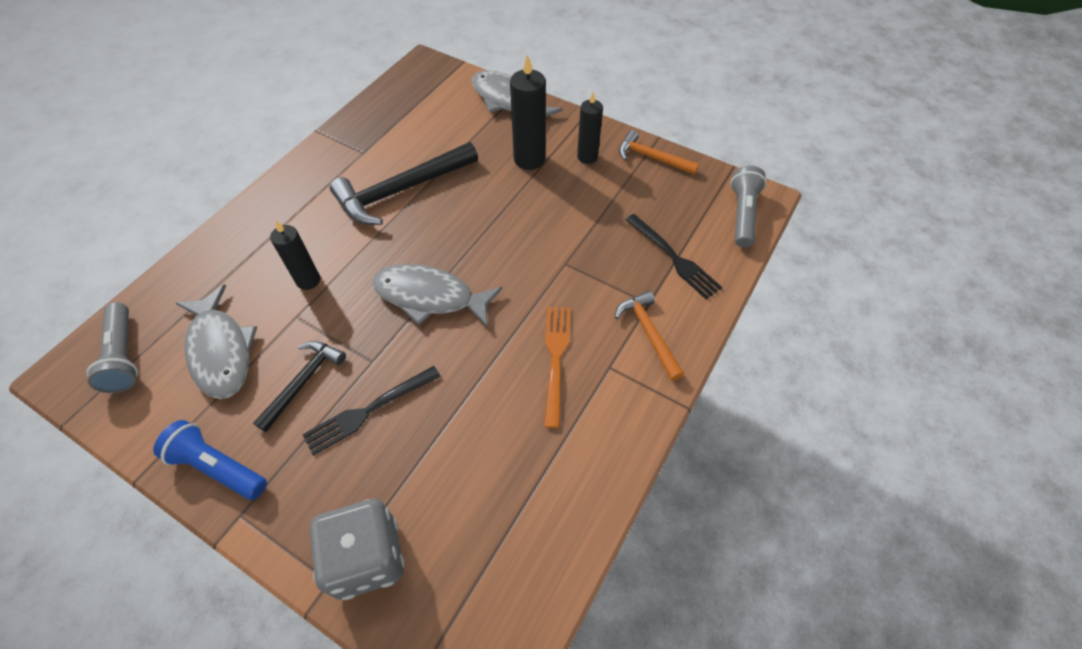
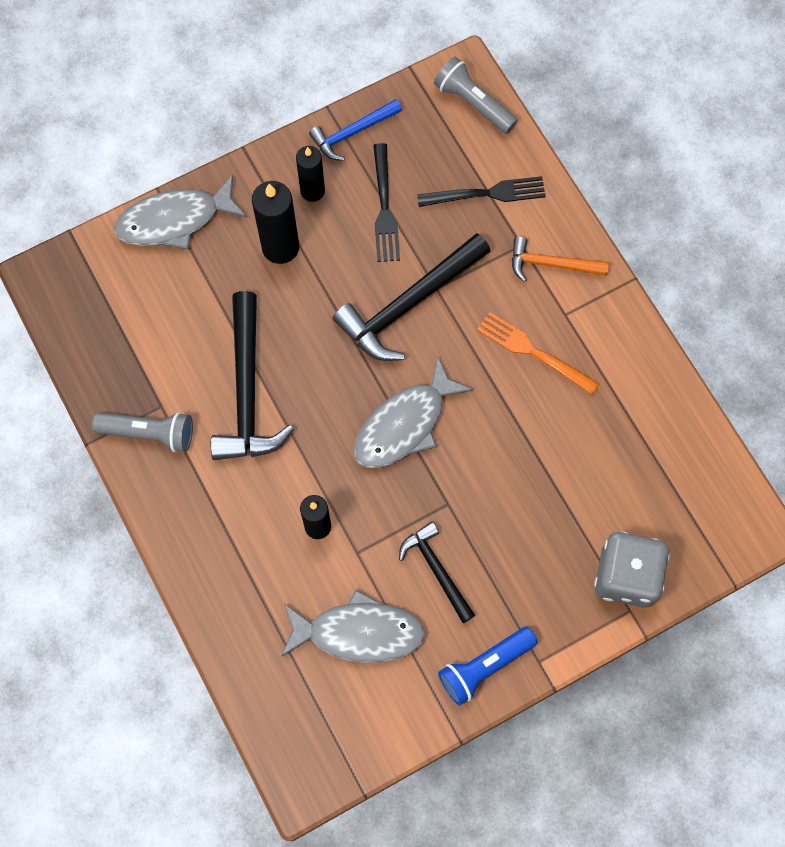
camera: 60 degrees left, 15 degrees up
(124, 355) = (313, 723): grey flashlight -> grey flashlight (149, 433)
(369, 411) = (498, 526): black fork -> black fork (384, 208)
(538, 252) = (409, 304): none -> black hammer
(652, 158) = (352, 133): orange hammer -> blue hammer

